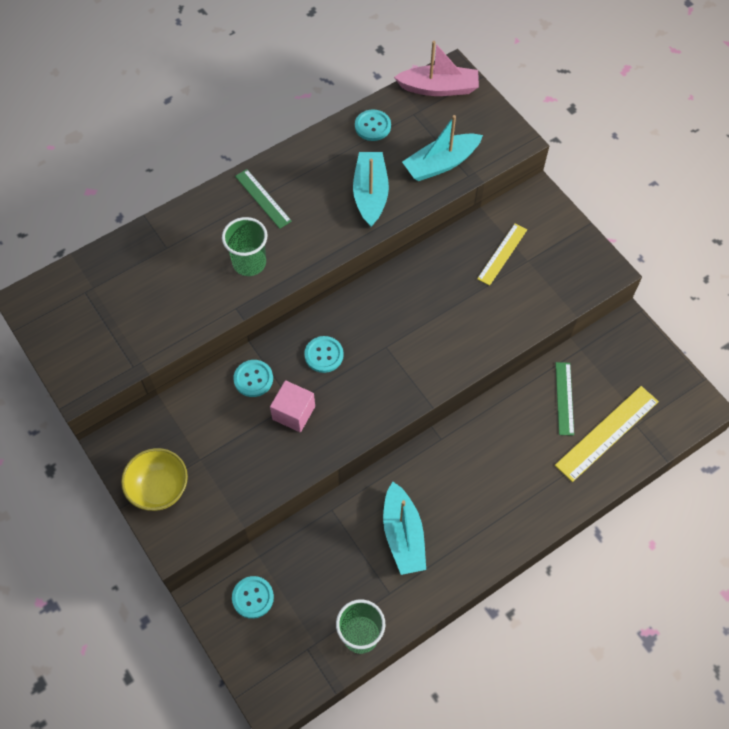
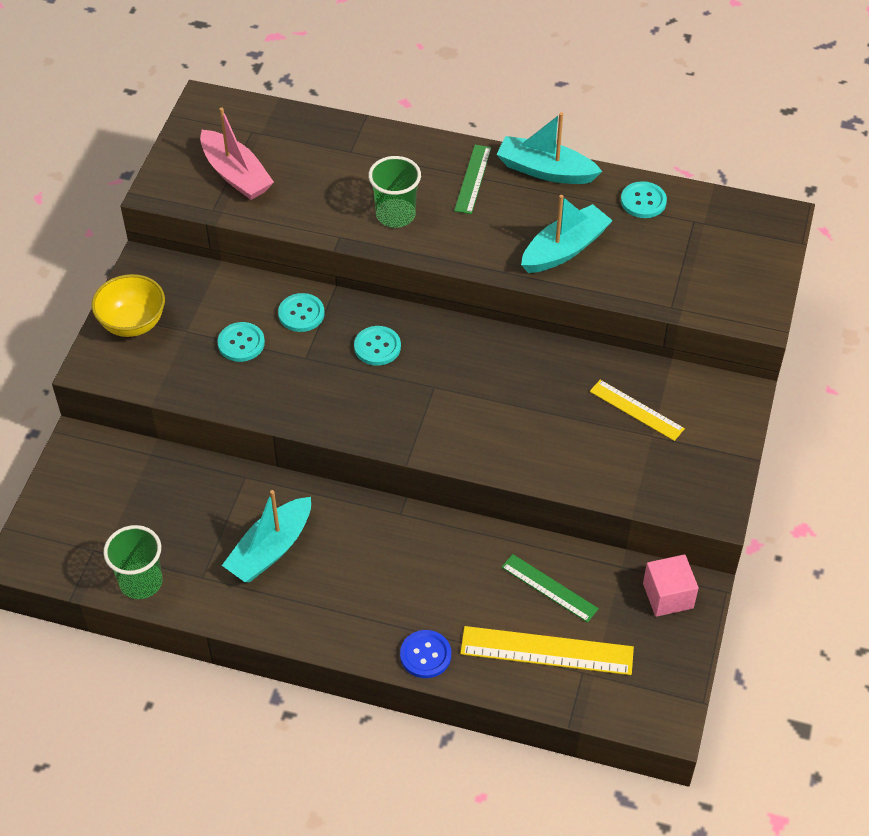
camera: 50 degrees right, 10 degrees down
(253, 597) = (107, 476): turquoise button -> turquoise button (241, 343)
(293, 413) = (296, 365): pink cube -> pink cube (668, 596)
(439, 88) = (748, 220): pink boat -> pink boat (236, 175)
(441, 164) = (660, 278): turquoise boat -> turquoise boat (545, 170)
(502, 254) = (636, 410): yellow ruler -> yellow ruler turned 45 degrees clockwise
(557, 502) = (425, 655): none -> blue button
(564, 398) = (549, 588): green ruler -> green ruler turned 75 degrees clockwise

